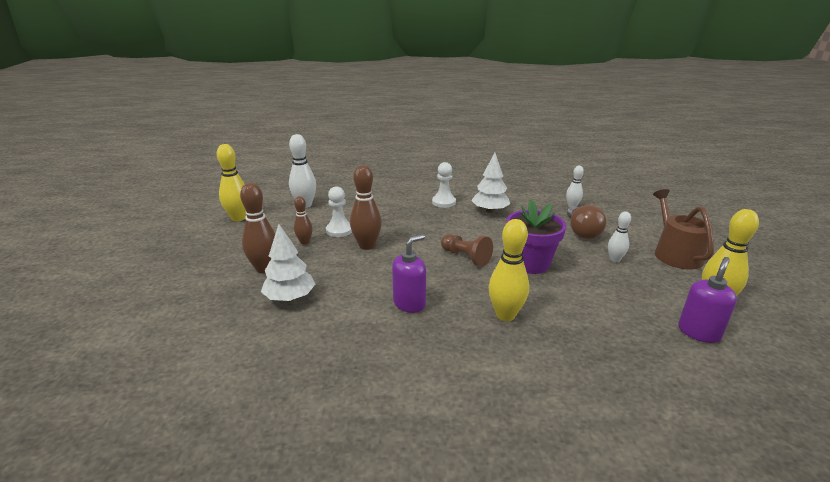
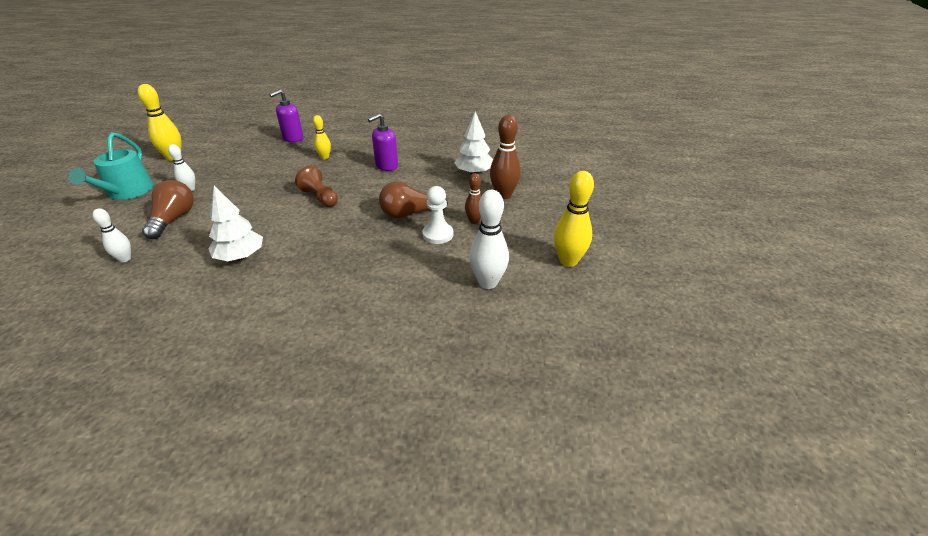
camera: 175 degrees left, 10 degrees up
(367, 246) = (409, 213): brown bowling pin -> brown light bulb
(443, 202) = (288, 277): white pawn -> none
(505, 315) = (325, 157): yellow bowling pin -> yellow bowling pin, size x0.59
(530, 263) = (268, 189): purple flower pot -> none
(675, 253) = (127, 192): brown watering can -> turquoise watering can
(698, 332) = (216, 145): purple soap dispenser -> purple soap dispenser (293, 138)

